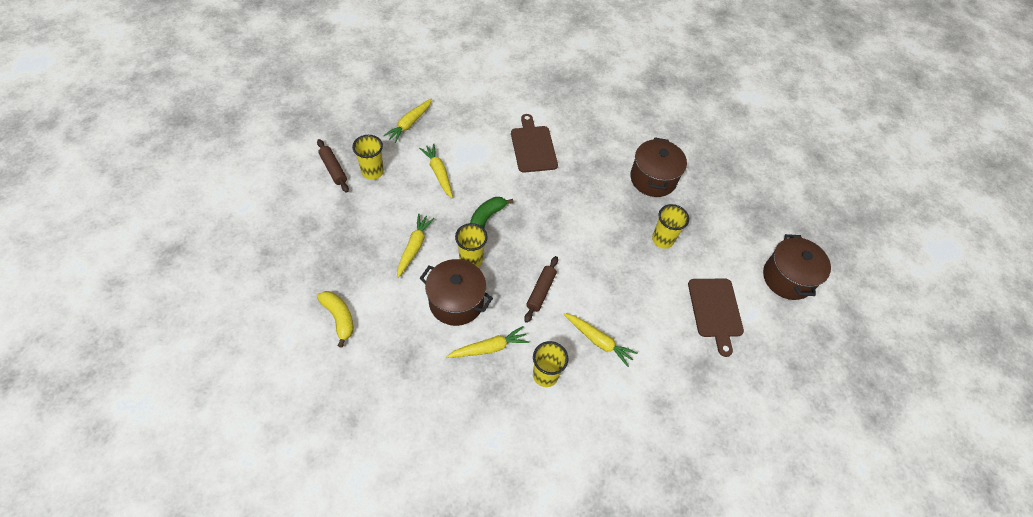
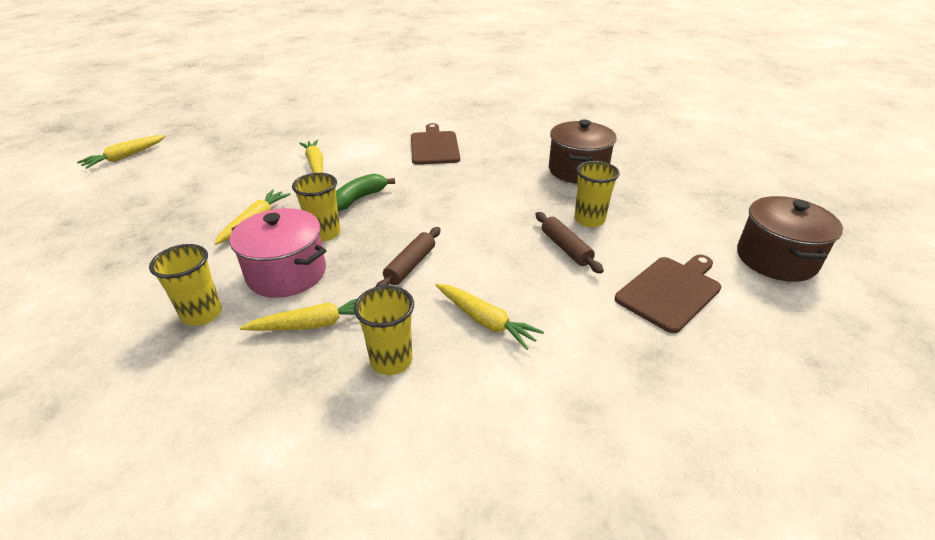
camera: 10 degrees right, 20 degrees down
(333, 169) = (195, 160): brown rolling pin -> brown rolling pin (566, 248)
(339, 318) = (114, 286): yellow banana -> none
(372, 172) = (238, 163): yellow cup -> yellow cup (202, 314)
(409, 123) = (299, 131): yellow carrot -> yellow carrot (125, 157)
(456, 302) = (287, 273): brown pot -> pink pot
(715, 310) = (670, 291): brown cutting board -> brown cutting board turned 135 degrees counterclockwise

